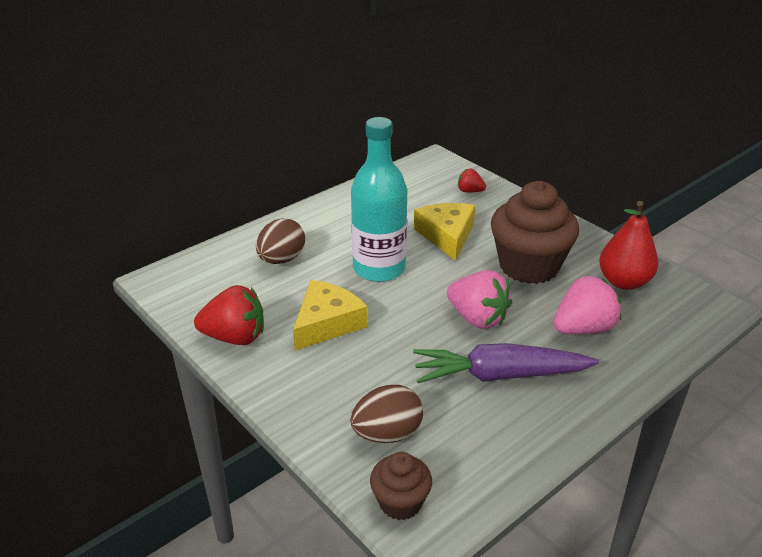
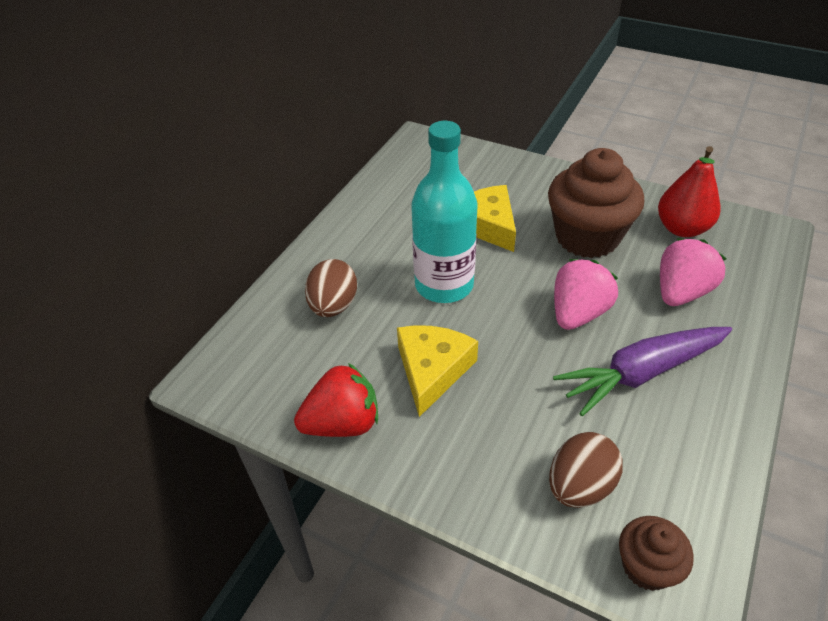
camera: 20 degrees left, 10 degrees up
(470, 191) = (476, 167): red strawberry -> none
(477, 318) = (578, 313): pink strawberry -> pink strawberry turned 75 degrees counterclockwise

